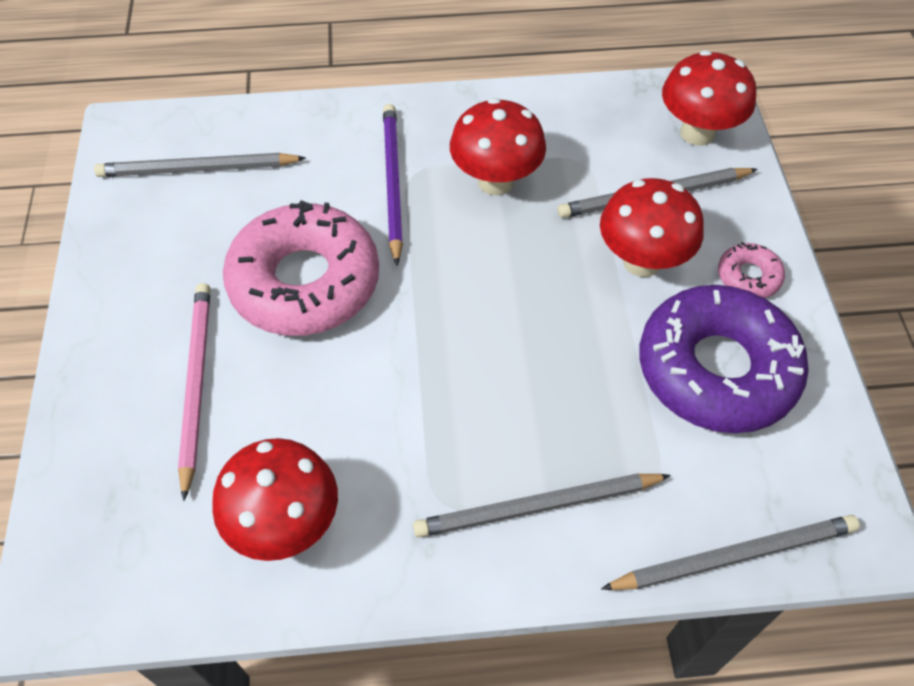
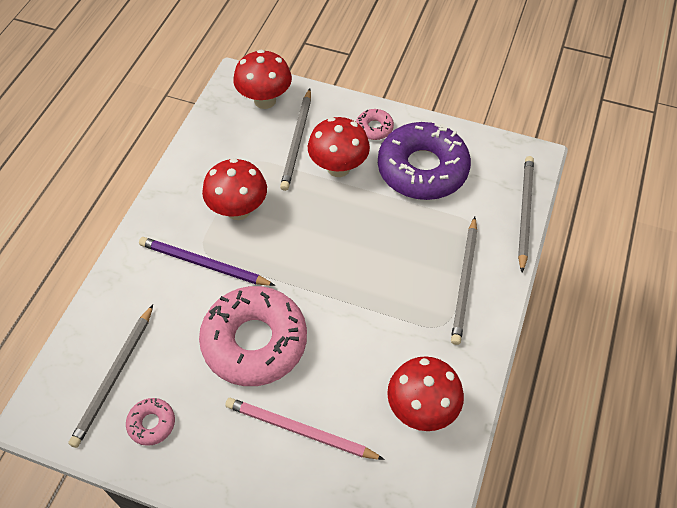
camera: 65 degrees left, 0 degrees up
(151, 229) = (151, 423): none -> pink donut

